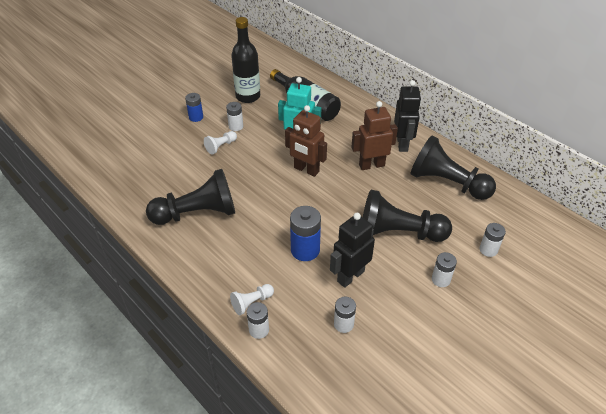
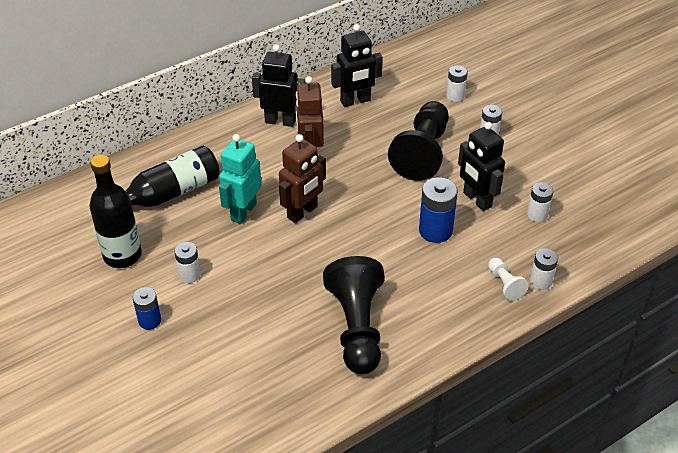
camera: 80 degrees left, 0 degrees up
(221, 146) = (229, 295): white pawn -> none
(447, 183) = (355, 101): black pawn -> black robot

